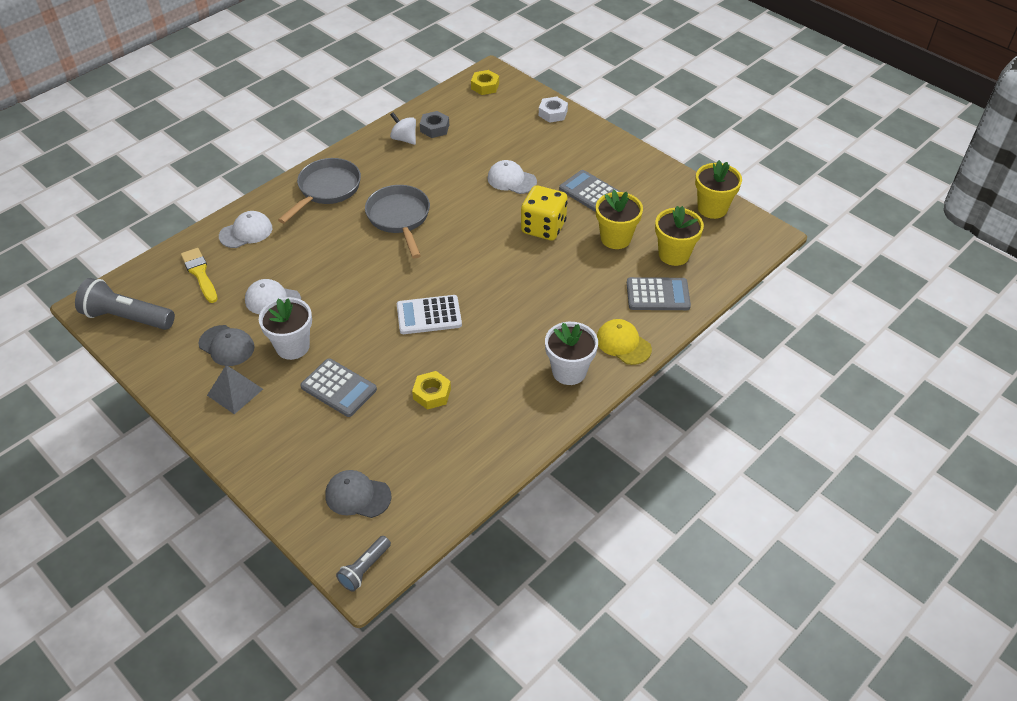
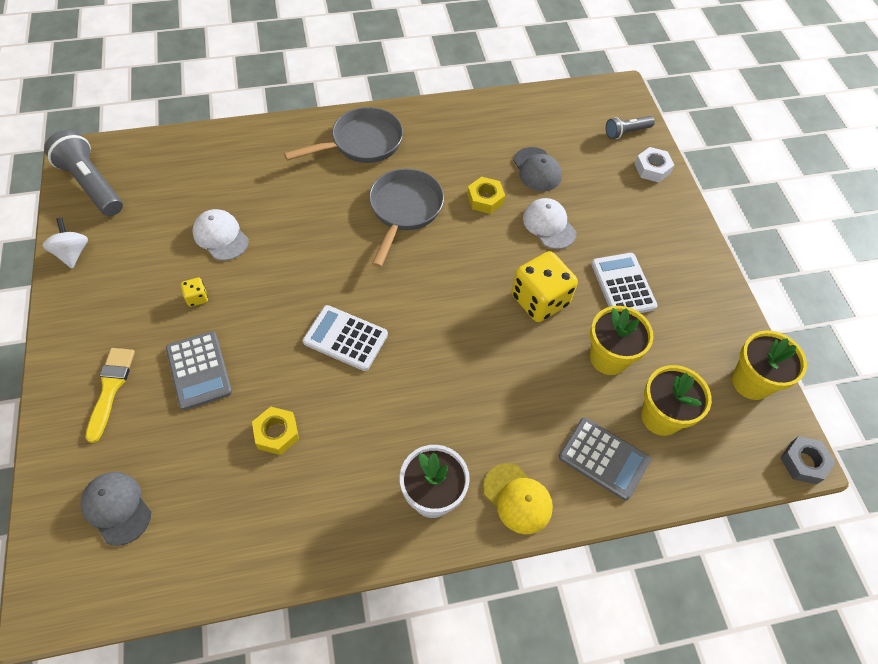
camera: 30 degrees right, 10 degrees up
(200, 273) = (184, 172): yellow brush -> yellow brush (110, 388)
(226, 346) = (144, 262): grey cap -> grey cap (537, 169)
(235, 392) = (110, 317): grey pyramid -> none
(246, 232) = (256, 150): white cap -> none
(292, 346) = (197, 297): white flower pot -> yellow dice
(364, 569) = (54, 600): grey flashlight -> grey flashlight (626, 132)
(404, 139) = (477, 124): white spinning top -> white spinning top (72, 253)
(434, 128) = (516, 126): grey nut -> grey nut (803, 462)
(485, 86) = (603, 103): yellow nut -> yellow nut (485, 199)
(590, 192) = (623, 285): grey calculator -> white calculator
(623, 344) = (517, 498): yellow cap -> yellow cap turned 150 degrees clockwise

